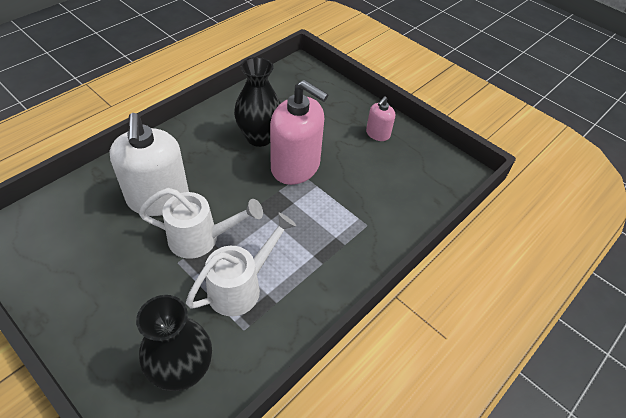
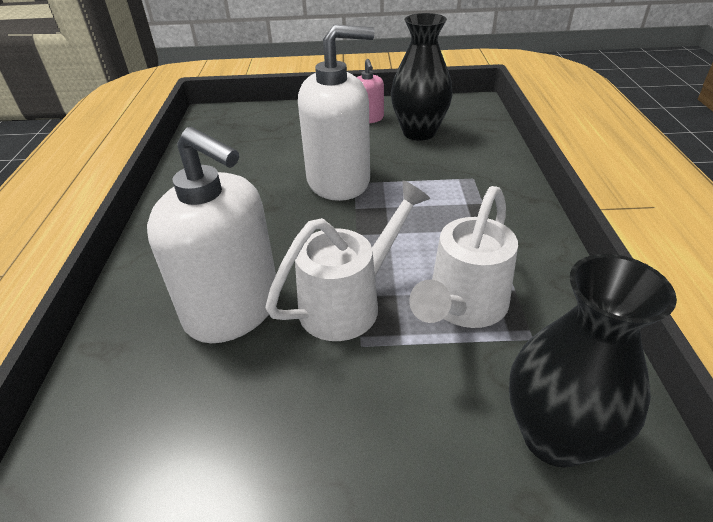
camera: 40 degrees left, 10 degrees down
(241, 287) = (463, 307): white watering can -> white watering can turned 150 degrees counterclockwise
(259, 137) = (262, 183): black vase -> black vase (419, 132)
(295, 166) = (338, 181): pink soap dispenser -> white soap dispenser

